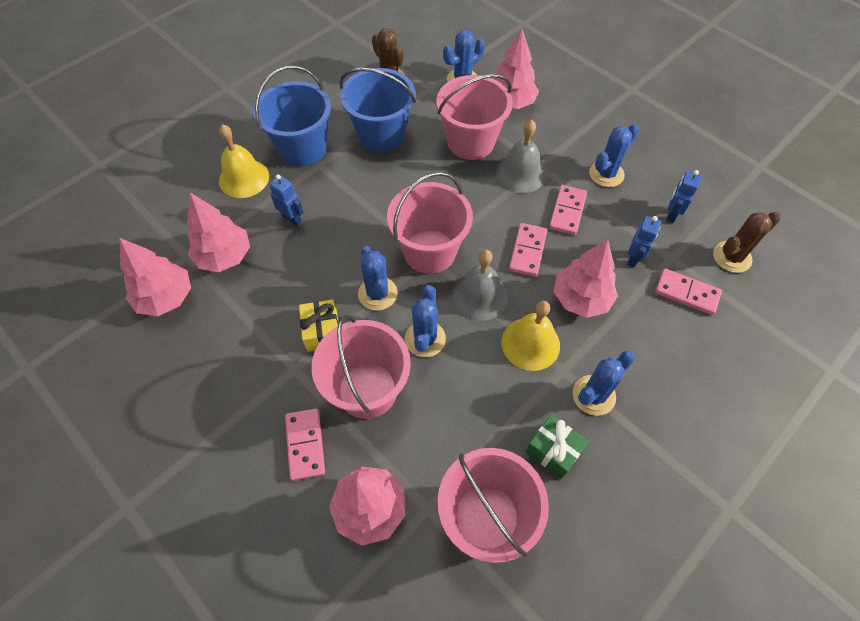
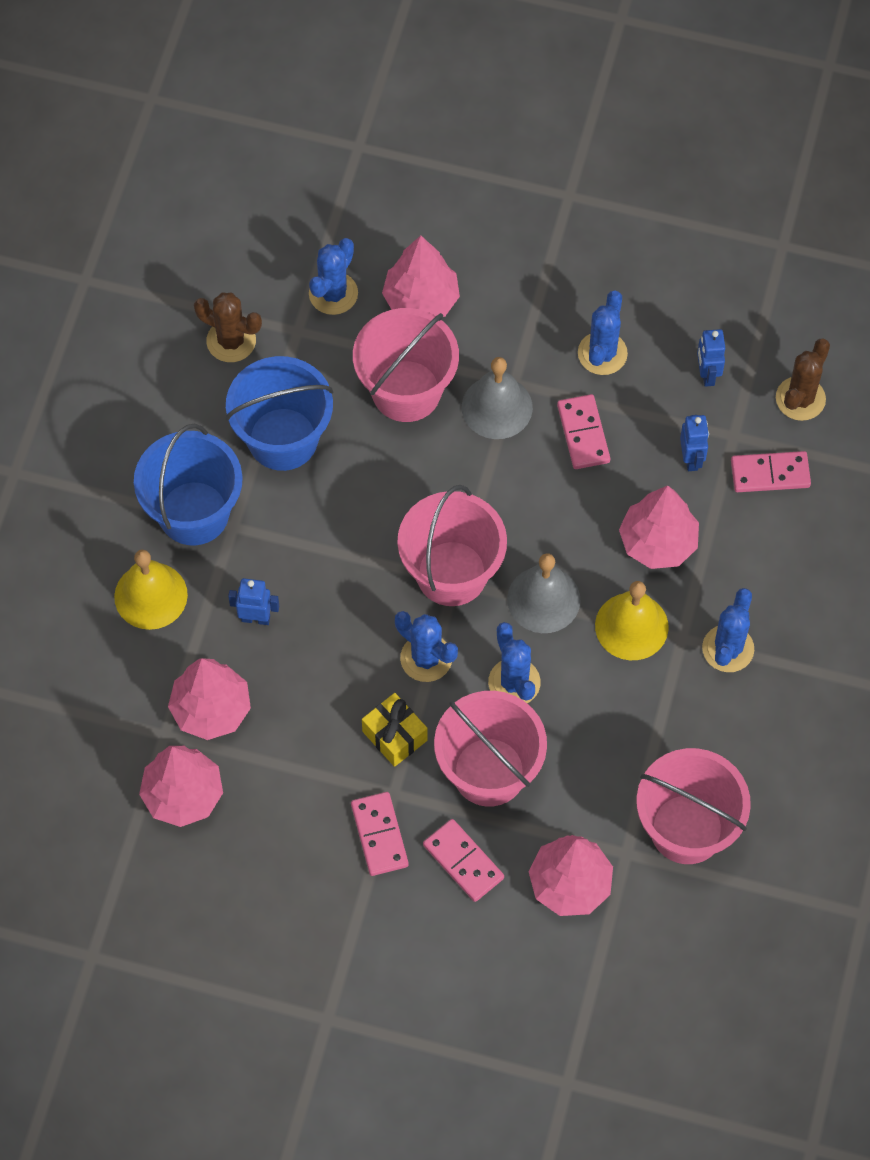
camera: 30 degrees left, 5 degrees up
(527, 251) = (565, 513): pink domino -> pink domino (379, 835)
(553, 451) = (717, 729): green gift -> none

